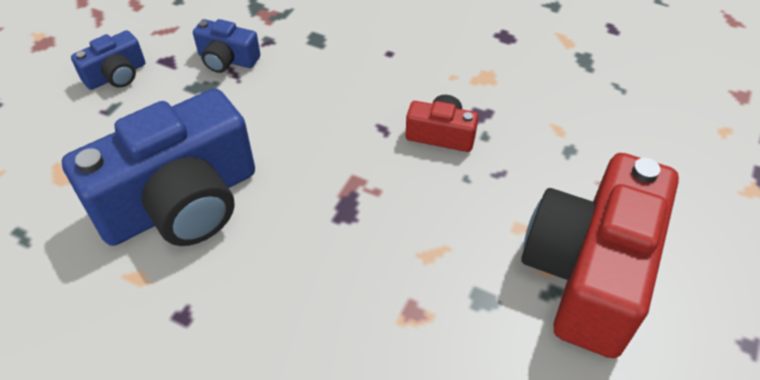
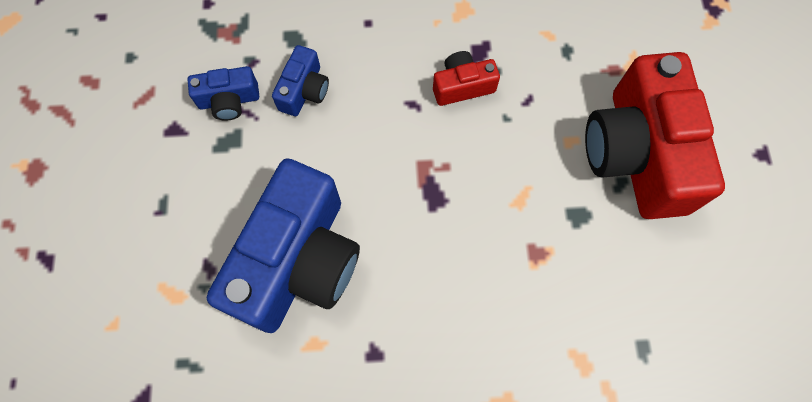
camera: 30 degrees left, 20 degrees up
(116, 75) = (138, 169): blue camera -> blue camera (304, 90)

